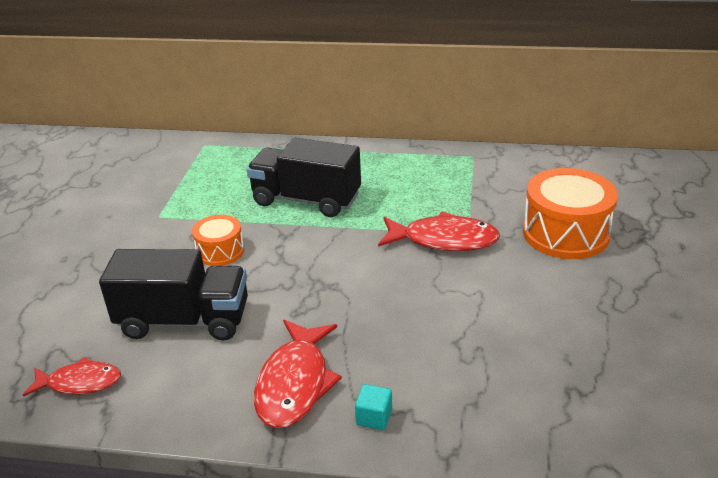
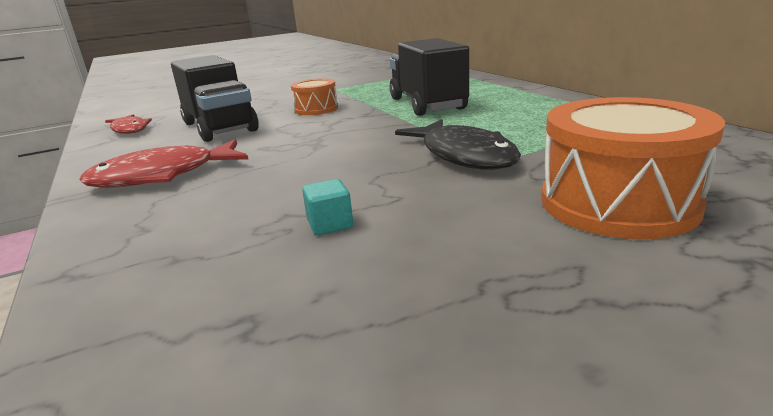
camera: 55 degrees right, 10 degrees down
(374, 417) = (126, 218): turquoise cube -> turquoise cube (330, 224)
(443, 240) = (464, 155): red fish -> black fish

